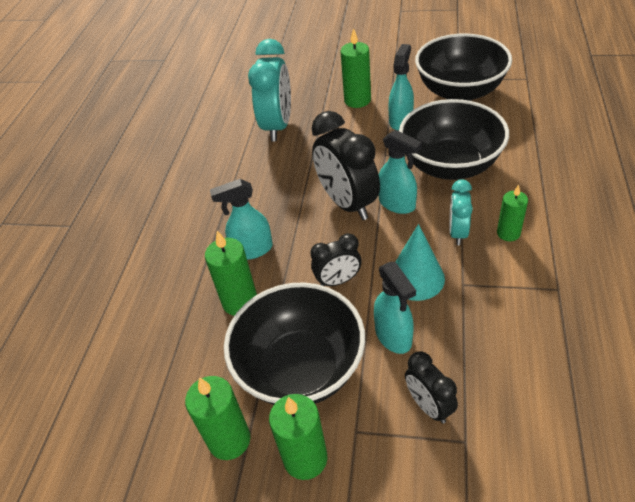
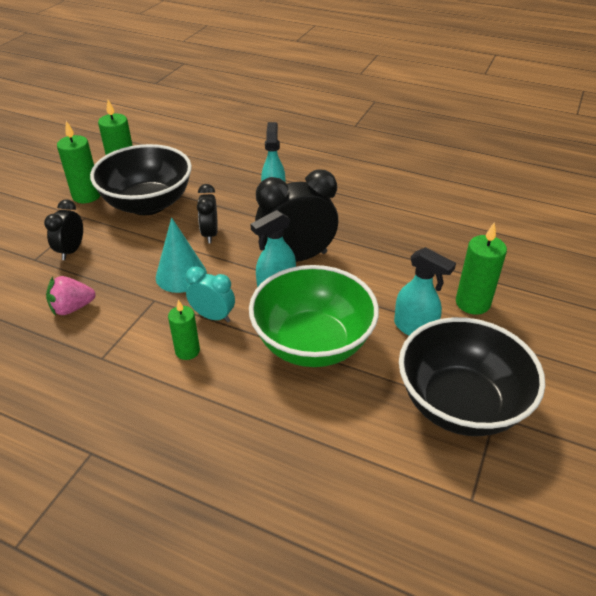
camera: 100 degrees right, 5 degrees down
(240, 302) = (225, 187): green candle -> none
(277, 126) = (443, 236): turquoise clock -> none
(393, 336) = (137, 249): turquoise spray bottle -> none
(429, 406) = (71, 251): black clock -> black clock turned 60 degrees counterclockwise
(450, 165) = (312, 343): black bowl -> green bowl
(516, 348) = (72, 308): none -> pink strawberry

